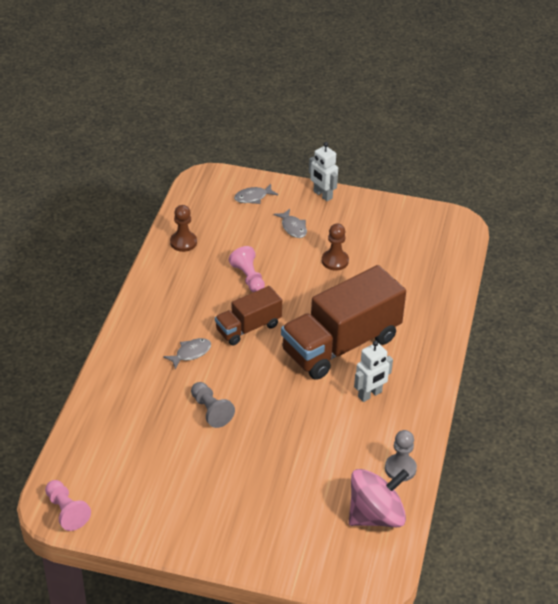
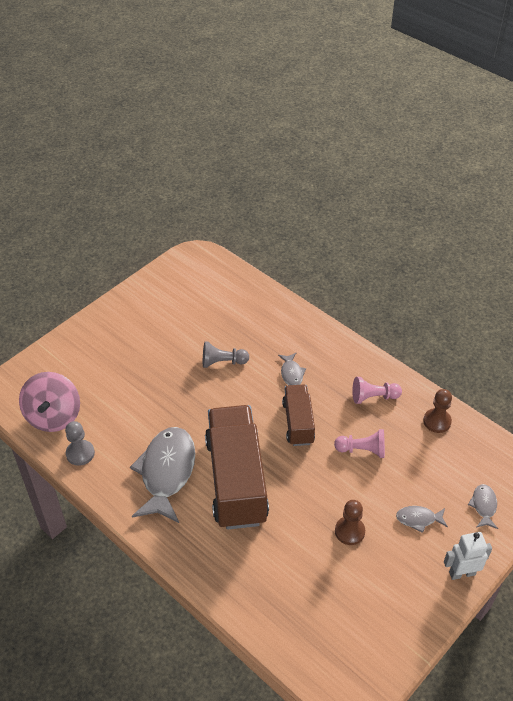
camera: 120 degrees right, 5 degrees up
(66, 511) = (189, 259): pink pawn -> pink pawn (373, 397)
(370, 394) = (167, 472): white robot -> grey fish

